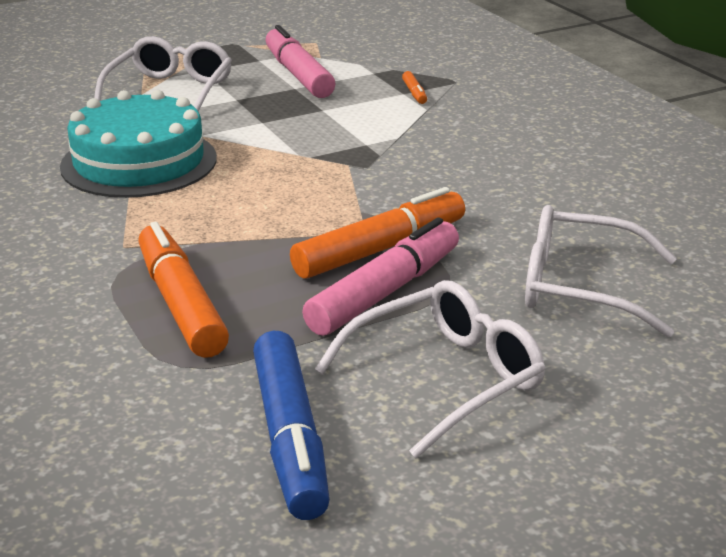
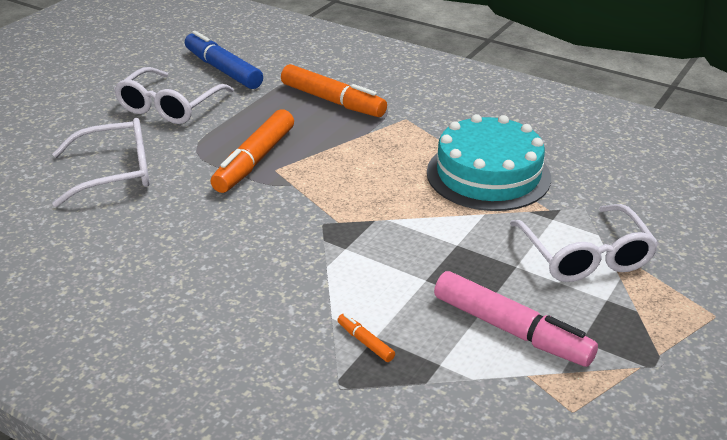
camera: 150 degrees right, 5 degrees up
(385, 292) = (231, 137): pink marker -> none

